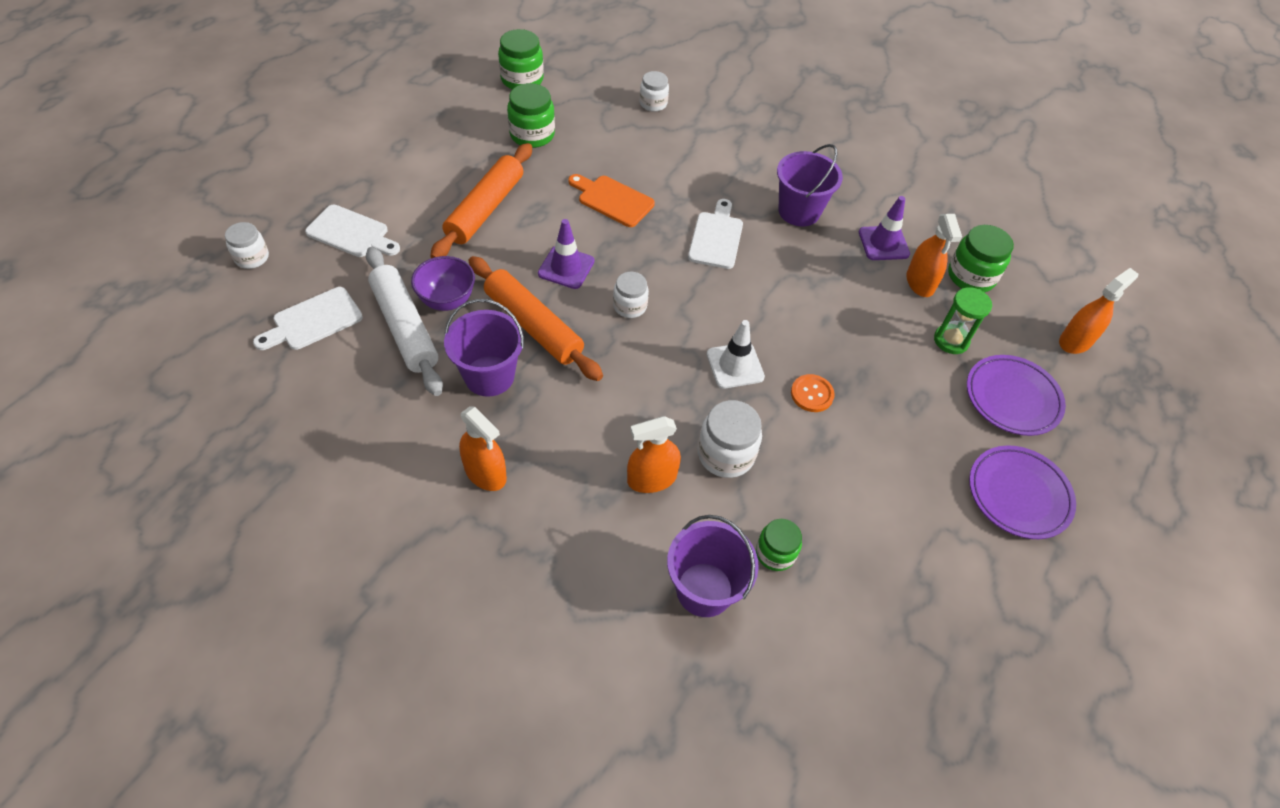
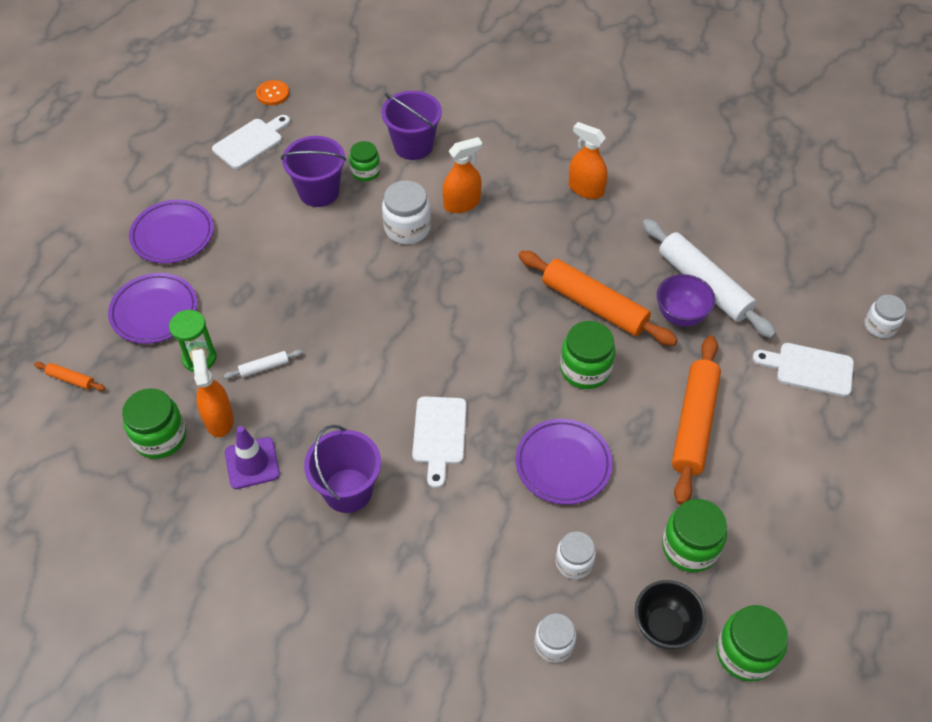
camera: 175 degrees right, 0 degrees up
(313, 321) = (783, 277): white cutting board -> white cutting board (251, 142)
(489, 376) = (613, 256): purple bucket -> purple bucket (319, 192)
(566, 267) = (585, 369): purple traffic cone -> green jar
(572, 99) = (664, 626): none -> black bowl
(612, 200) = (563, 464): orange cutting board -> purple plate
(630, 306) = (512, 339): white jar -> white jar (574, 562)
(735, 365) = (406, 299): white traffic cone -> none
(812, 394) = (337, 286): orange button -> orange button (272, 94)
(883, 321) = (264, 367): none -> white rolling pin
(1075, 341) = (71, 379): orange spray bottle -> orange rolling pin

